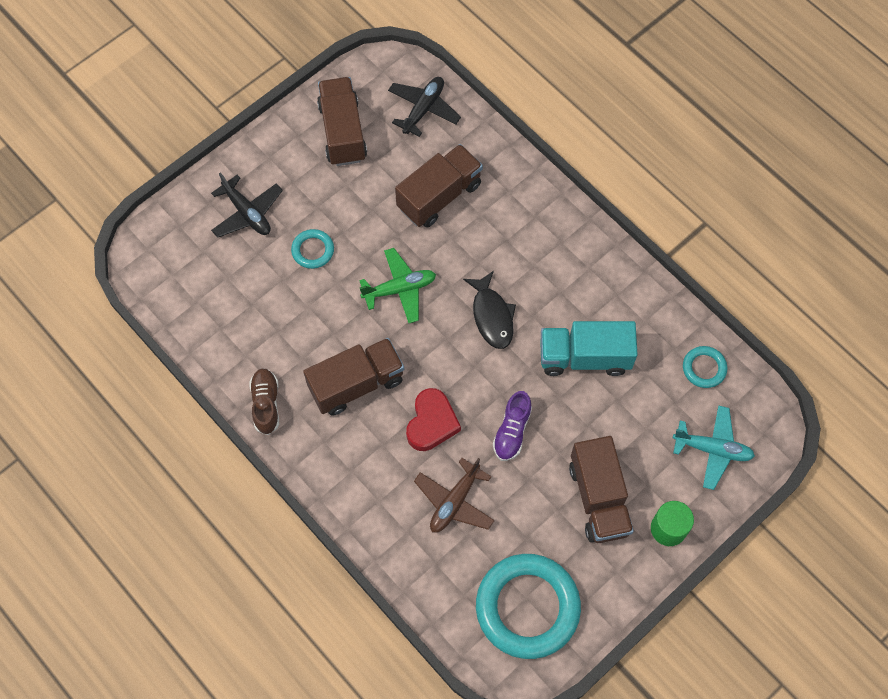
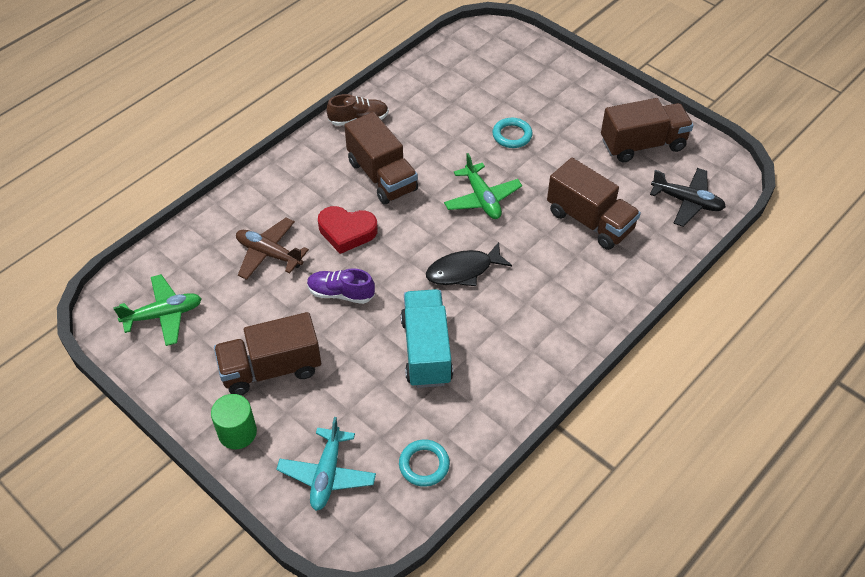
camera: 85 degrees right, 15 degrees down
(247, 213) = (541, 90): black plane -> none
(527, 607) = (163, 315): turquoise ring -> green plane

